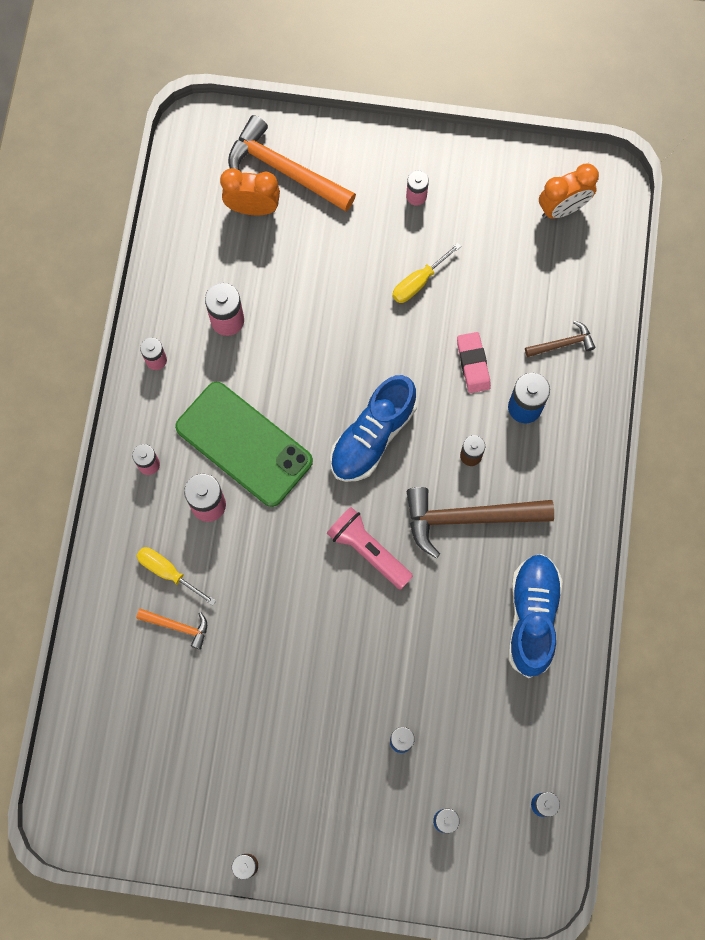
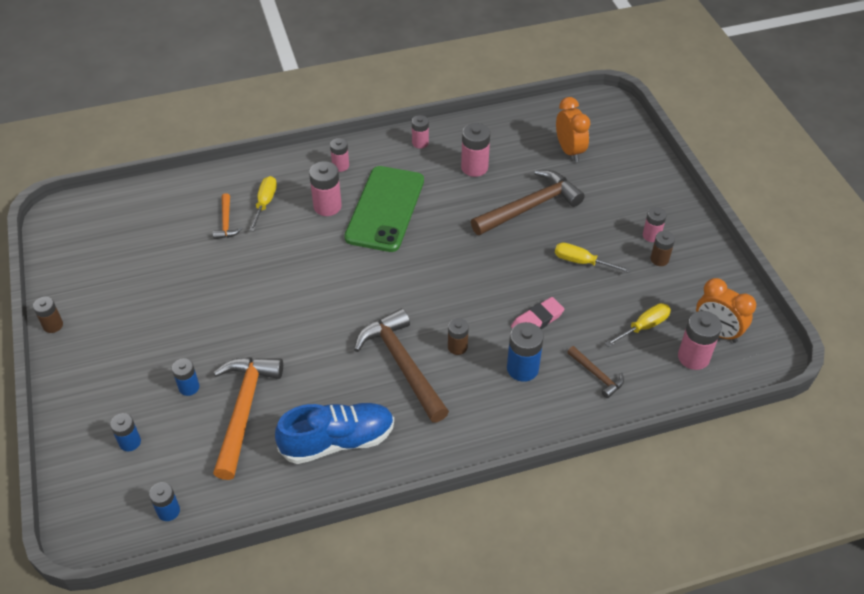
camera: 65 degrees right, 25 degrees down
(284, 170) = (612, 157): orange hammer -> orange hammer (244, 410)
(317, 292) = (530, 207): none -> brown hammer
(368, 550) = (340, 309): pink flashlight -> none
(372, 436) = (436, 279): blue shoe -> none
(450, 207) = (659, 259): none -> brown battery
(526, 270) = (643, 327): none -> yellow screwdriver
(581, 247) = (693, 357): none -> pink battery

